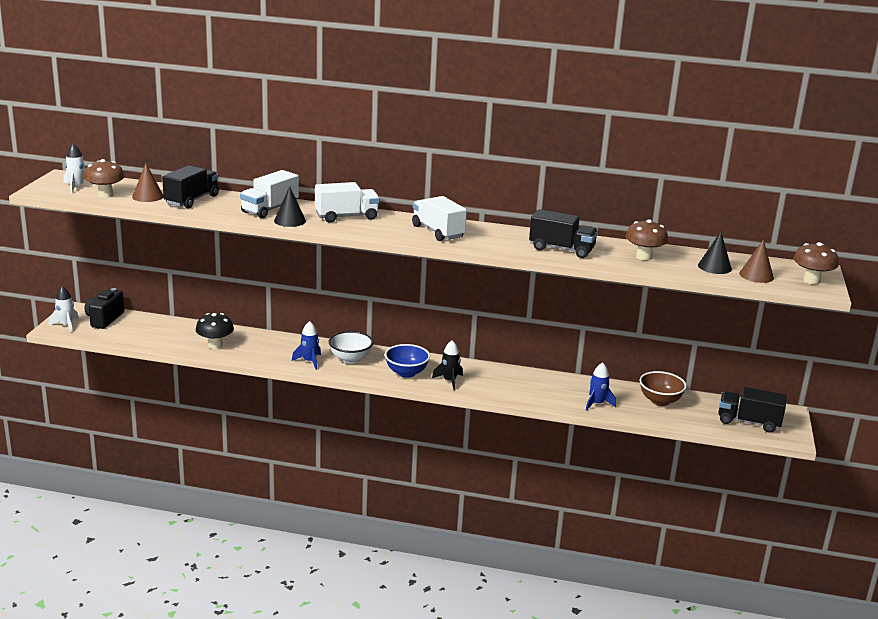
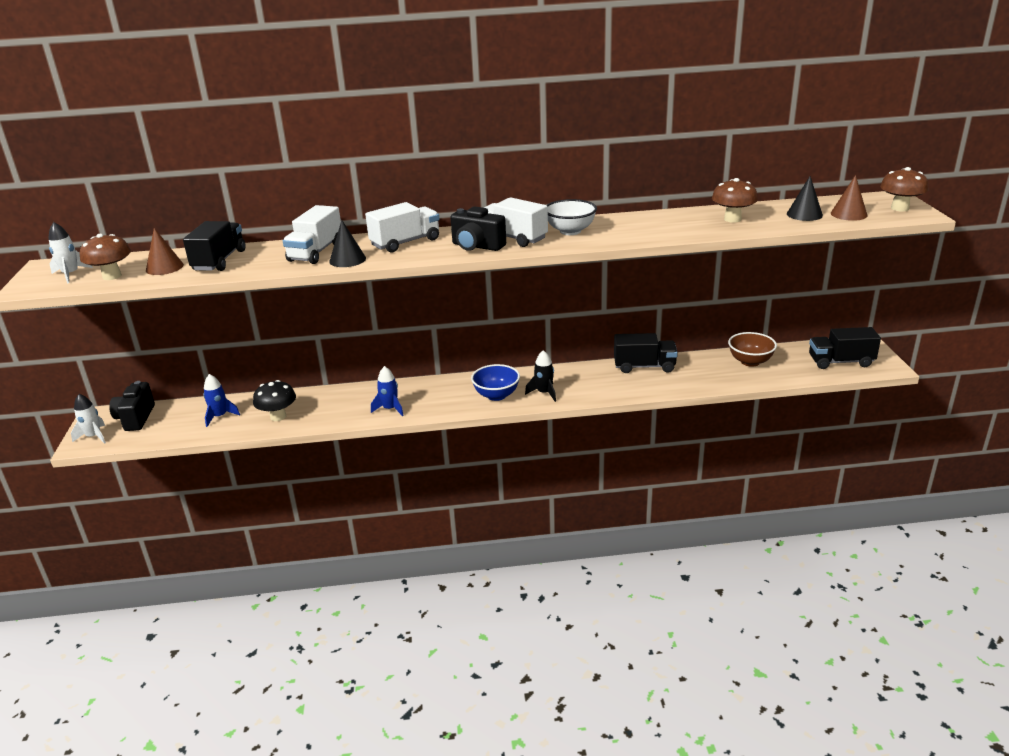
camera: 15 degrees left, 5 degrees up
(350, 359) = (430, 395): white bowl -> white bowl (570, 231)
(401, 232) = (477, 246): none -> black camera
(561, 249) = (650, 229): black truck -> black truck (644, 366)
(597, 404) = (697, 379): blue rocket -> blue rocket (220, 416)

